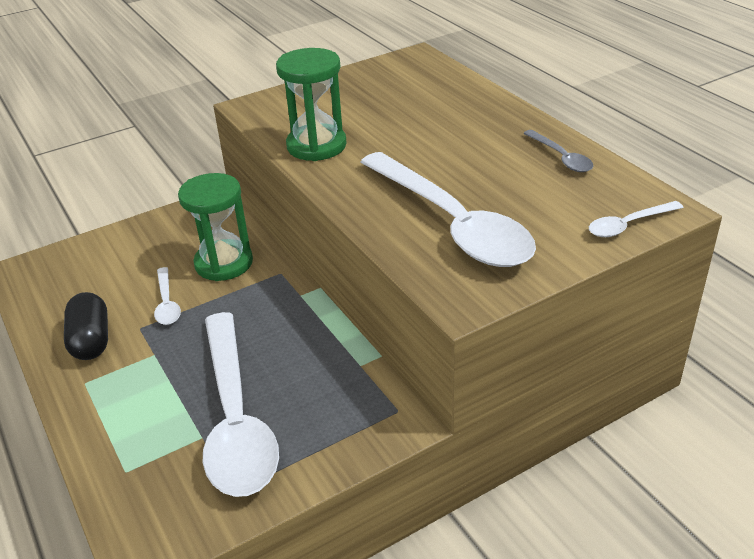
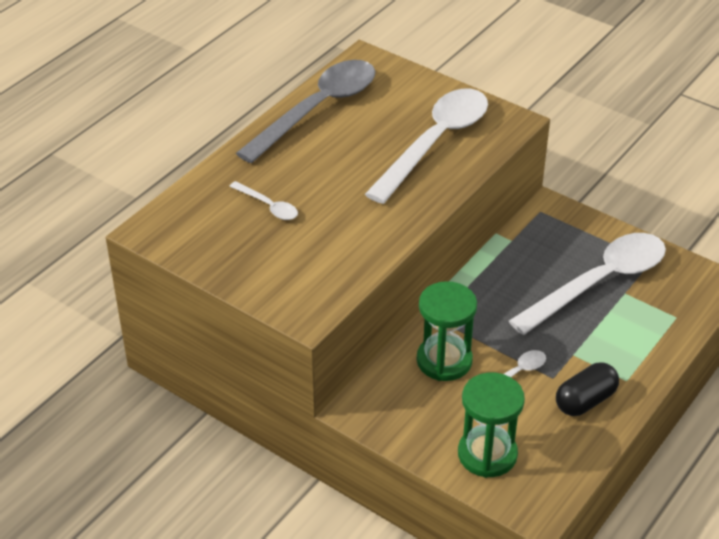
camera: 115 degrees left, 5 degrees up
(316, 146) = (362, 243): green hourglass -> green hourglass (487, 454)
(561, 157) = (317, 109): grey spoon -> grey spoon, size x2.34
(628, 225) = (393, 71): white spoon -> white spoon (268, 206)

